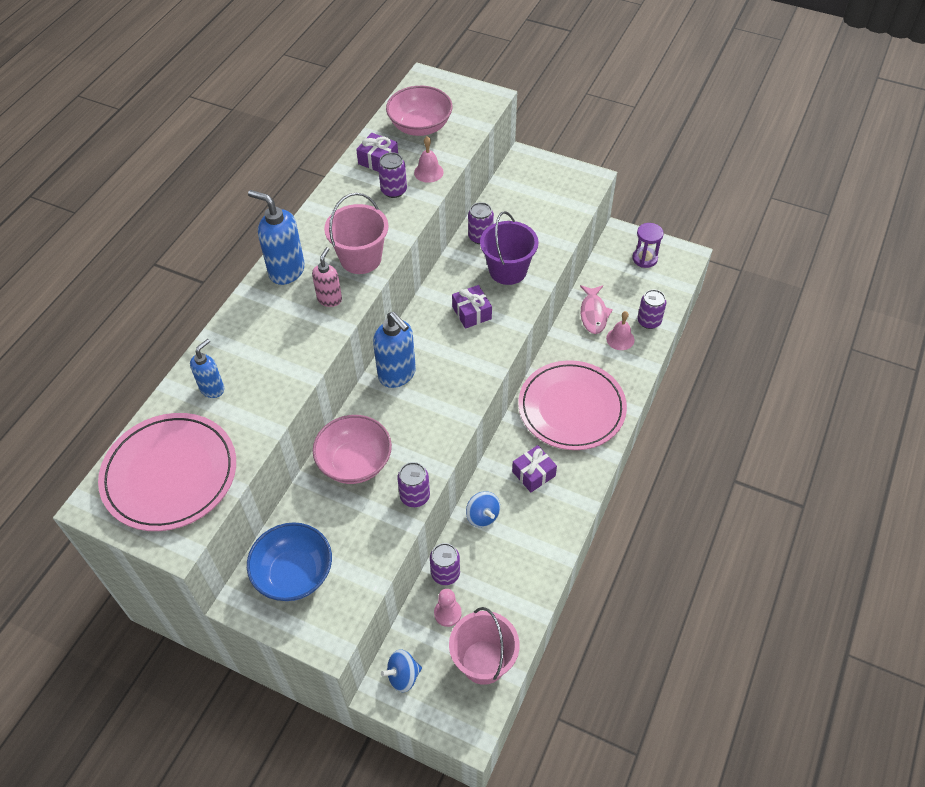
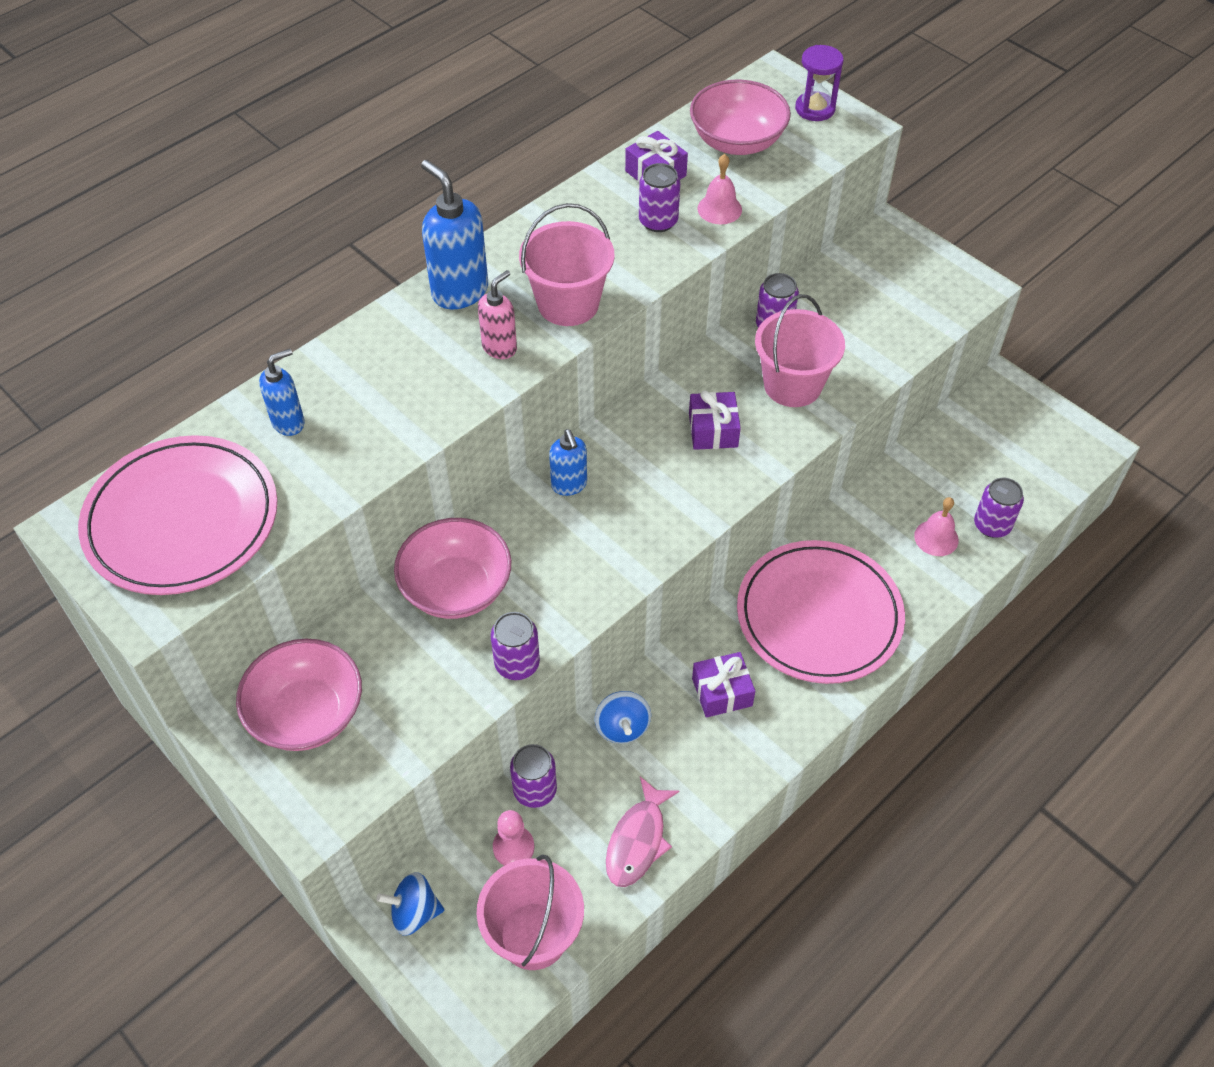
camera: 20 degrees right, 0 degrees up
(294, 573) = (307, 714): blue bowl -> pink bowl
(397, 375) = (569, 485): blue soap dispenser -> blue soap dispenser, size x0.60
(508, 270) = (792, 385): purple bucket -> pink bucket
(593, 314) = (911, 488): pink fish -> pink fish (638, 840)
(644, 258) = (1025, 431): purple hourglass -> purple hourglass (815, 109)

